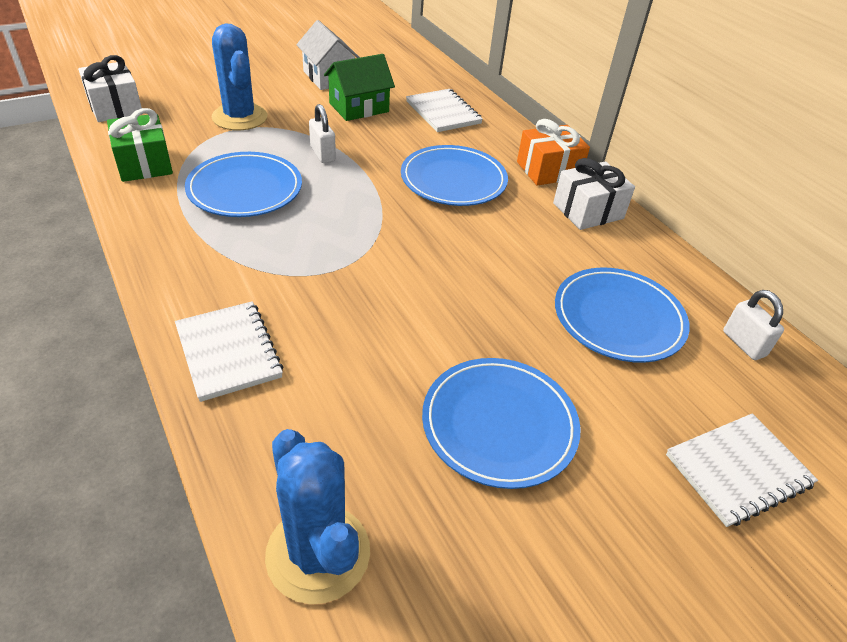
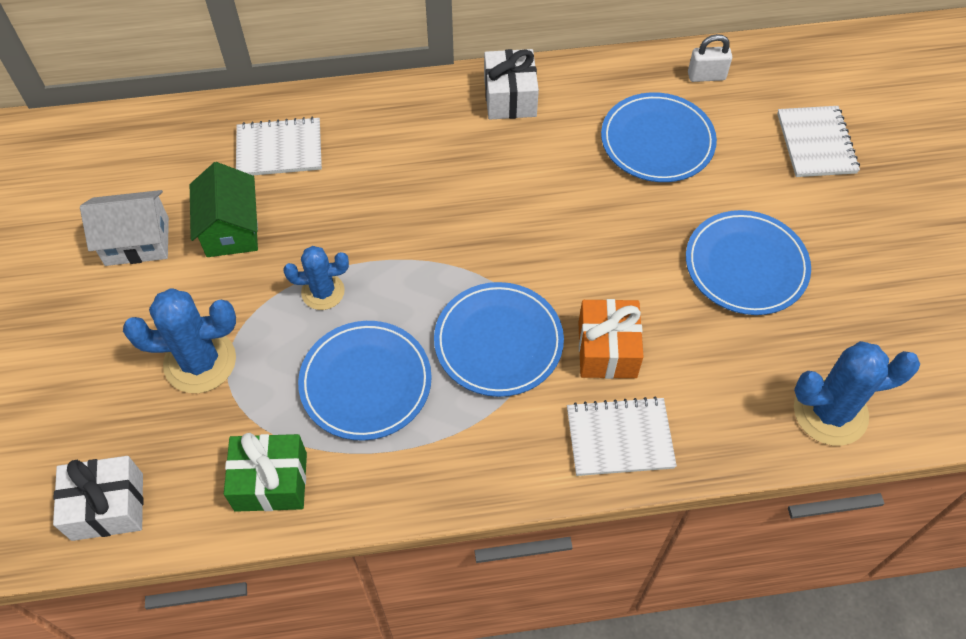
camera: 65 degrees left, 15 degrees up
(322, 154) = (323, 292): white padlock -> blue cactus
(453, 180) = (419, 186): blue plate -> blue plate (498, 342)
(548, 170) = (432, 100): orange gift -> orange gift (607, 349)

